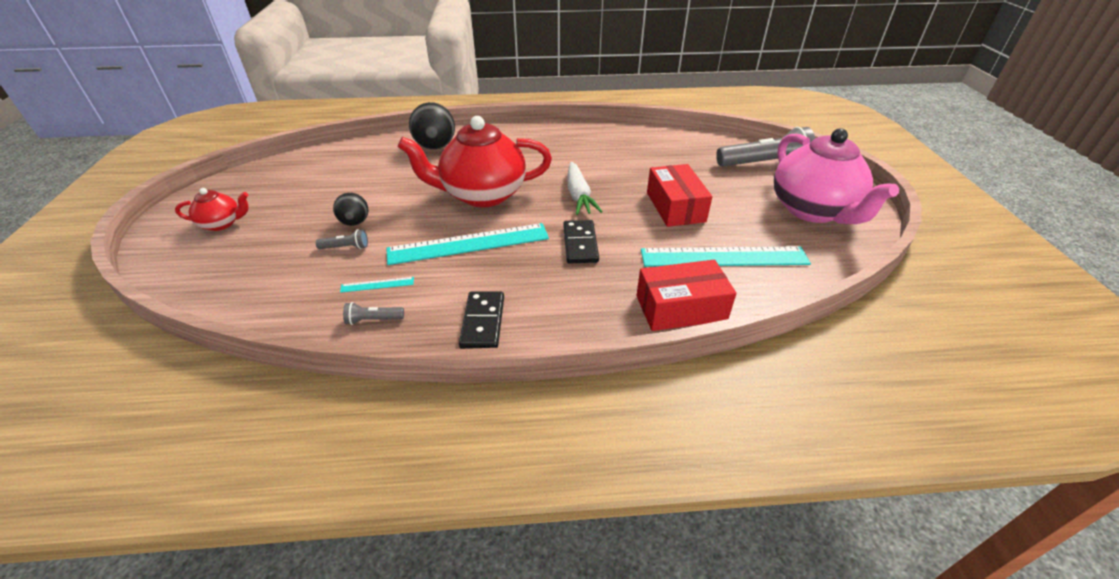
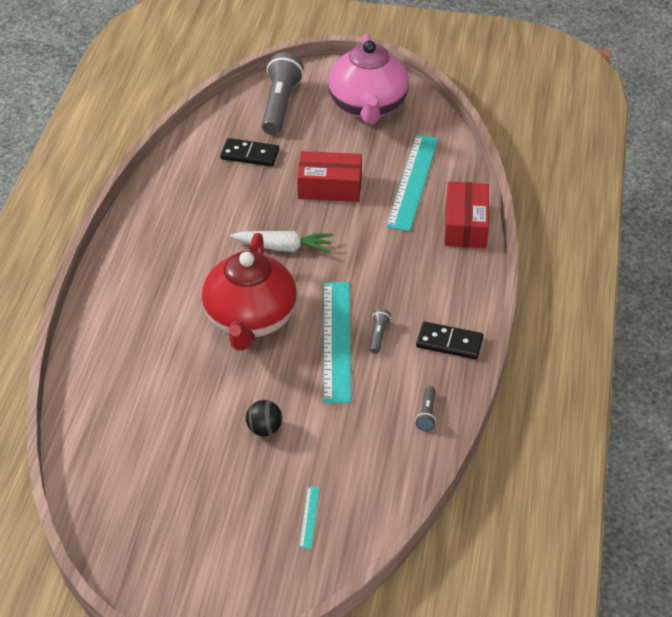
camera: 75 degrees left, 5 degrees up
(222, 223) = (219, 552): red teapot -> none
(346, 247) = (309, 436): grey flashlight -> grey flashlight (378, 335)
(377, 284) = (378, 411): turquoise ruler -> turquoise ruler (309, 517)
(435, 146) = (116, 351): black ball -> none
(580, 244) = (364, 263): black domino -> black domino (250, 154)
(813, 210) = (368, 107): pink teapot -> pink teapot turned 90 degrees clockwise

